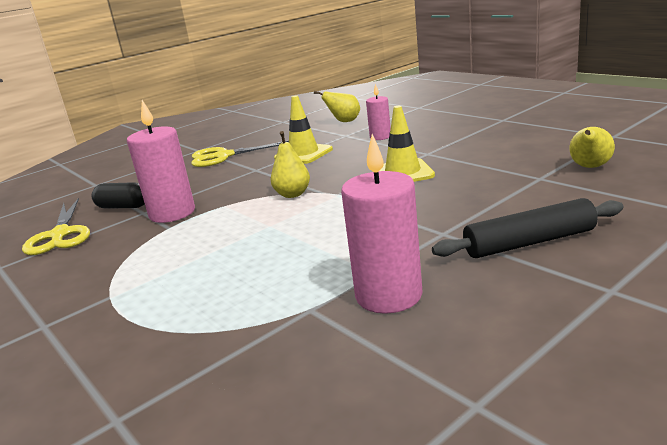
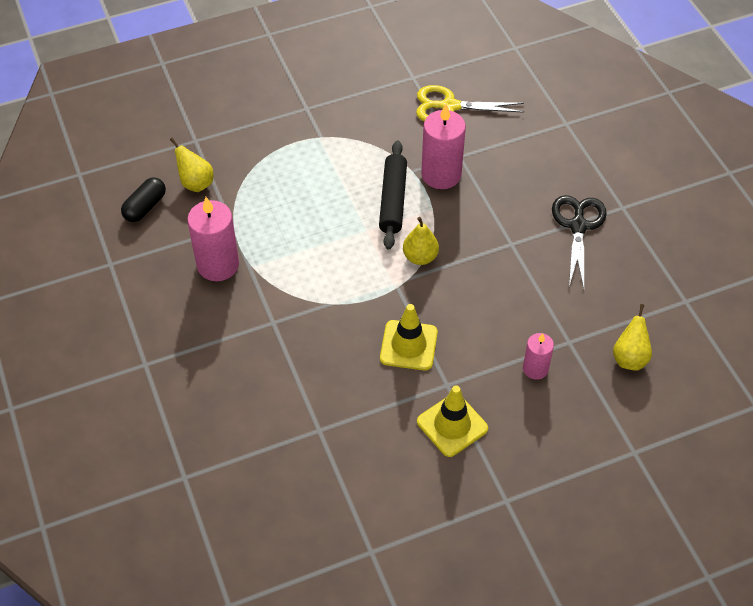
camera: 105 degrees right, 30 degrees up
(123, 207) = (484, 143): black capsule -> black capsule (145, 207)
(224, 156) = (578, 226): yellow scissors -> black scissors
(303, 154) = (530, 290): yellow traffic cone -> yellow traffic cone (452, 425)
(529, 242) = (223, 360): black rolling pin -> black rolling pin (393, 200)
(590, 167) = (312, 476): yellow pear -> yellow pear (196, 183)

